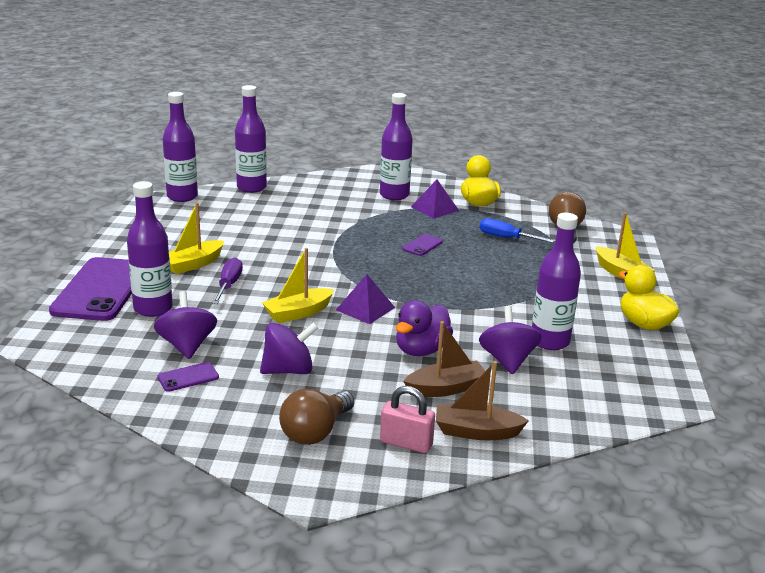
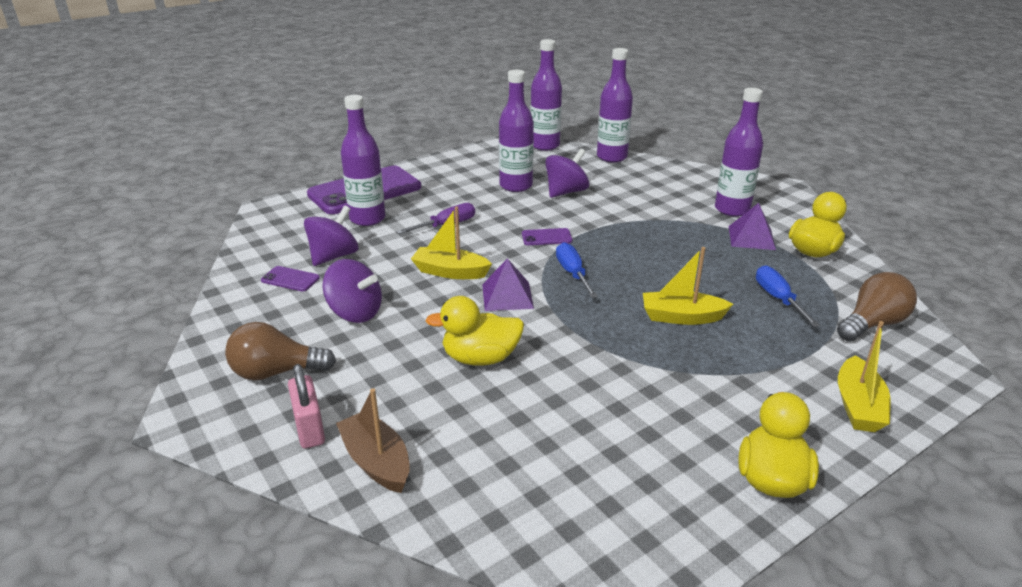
camera: 50 degrees right, 5 degrees up
(193, 264) = (454, 199): yellow boat -> yellow boat (681, 317)
(377, 276) = (572, 273): none -> blue screwdriver
(421, 350) = (480, 358): purple duck -> yellow duck
(422, 245) = (669, 266): purple phone -> purple phone (546, 237)
(446, 388) = (432, 405): brown boat -> none
(507, 360) = (536, 417): purple spinning top -> purple spinning top (566, 192)
(549, 341) = (616, 426): purple bottle -> purple bottle (516, 186)

